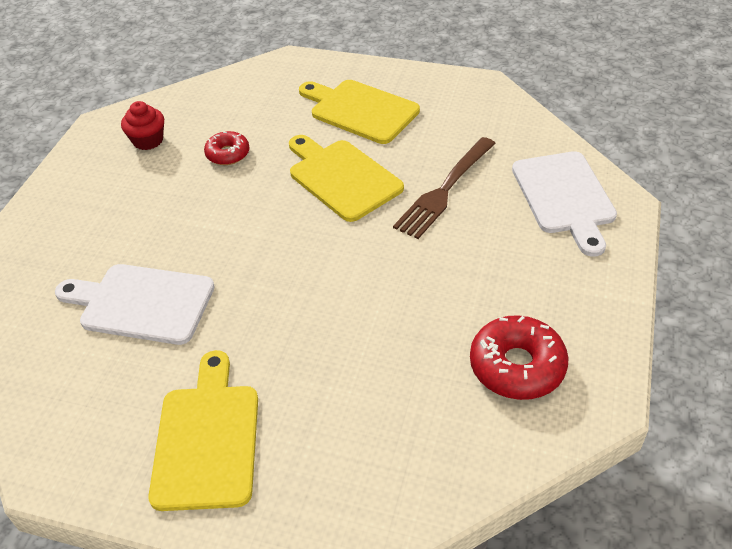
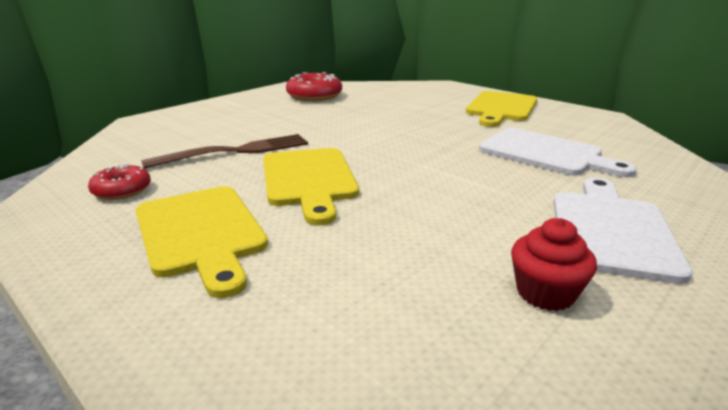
camera: 155 degrees left, 20 degrees down
(228, 154) = (419, 235): red donut -> red donut (122, 190)
(565, 197) = (165, 130): white cutting board -> white cutting board (610, 230)

